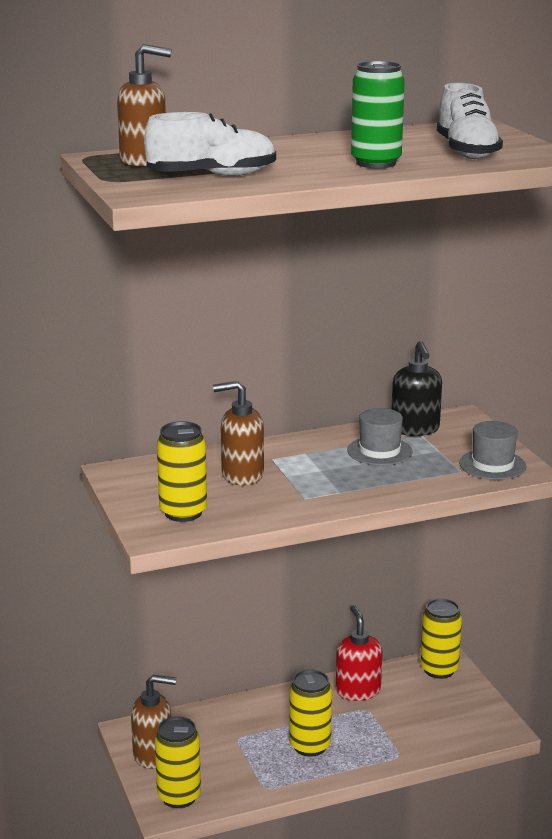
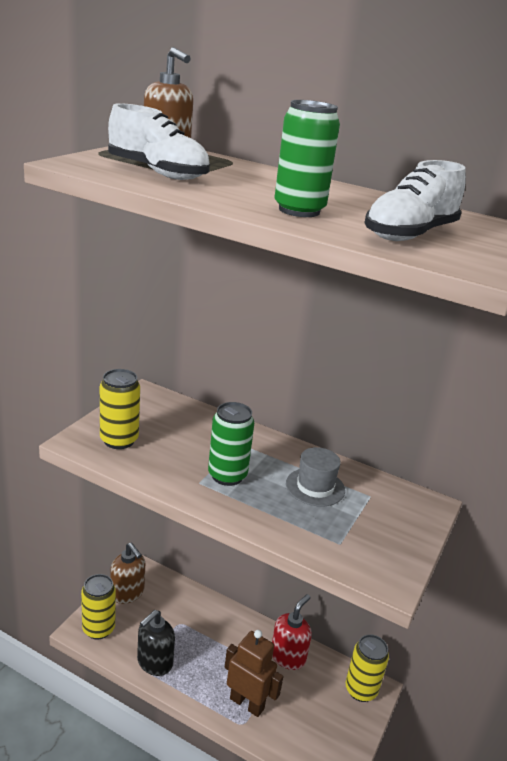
camera: 45 degrees right, 5 degrees up
(242, 475) = (199, 441): brown soap dispenser -> none
(310, 746) = (205, 665): yellow can -> none
(312, 482) = (227, 475): none -> green can
(381, 741) = (247, 703): none -> brown robot
(415, 429) = (374, 489): black soap dispenser -> black soap dispenser (154, 662)
(492, 465) = (373, 557): grey hat -> none

